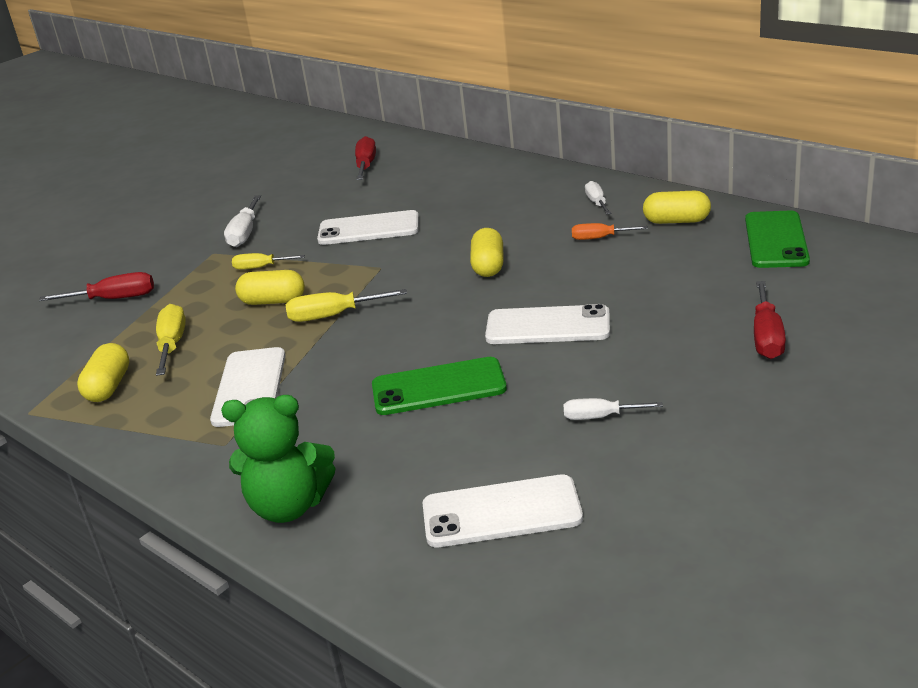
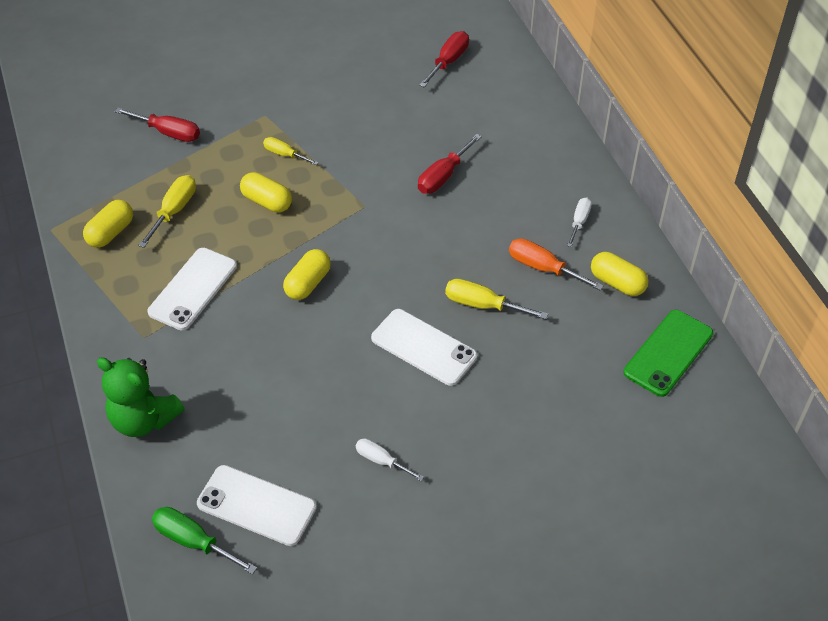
camera: 25 degrees right, 20 degrees up
(245, 233) = (301, 103): white screwdriver -> none
(333, 316) = (294, 244): yellow screwdriver -> yellow screwdriver (482, 305)
(368, 229) = (390, 152): white phone -> none
(438, 387) = (306, 365): green phone -> none
(458, 577) = (193, 541): none -> green screwdriver
(488, 266) = (438, 252): yellow capsule -> yellow capsule (308, 283)
(599, 238) = (543, 268): orange screwdriver -> orange screwdriver, size x1.50
(766, 337) = (558, 455): red screwdriver -> red screwdriver (443, 176)

